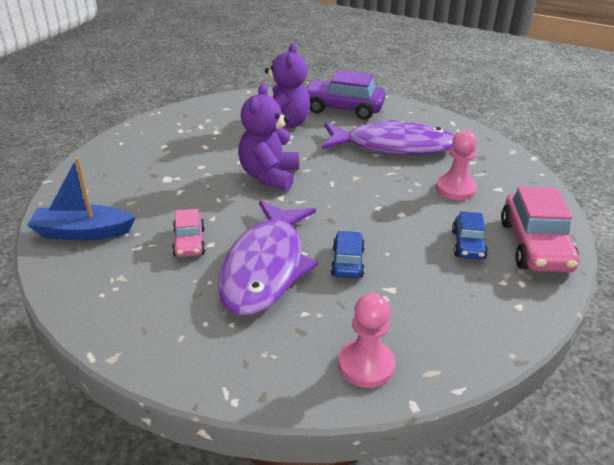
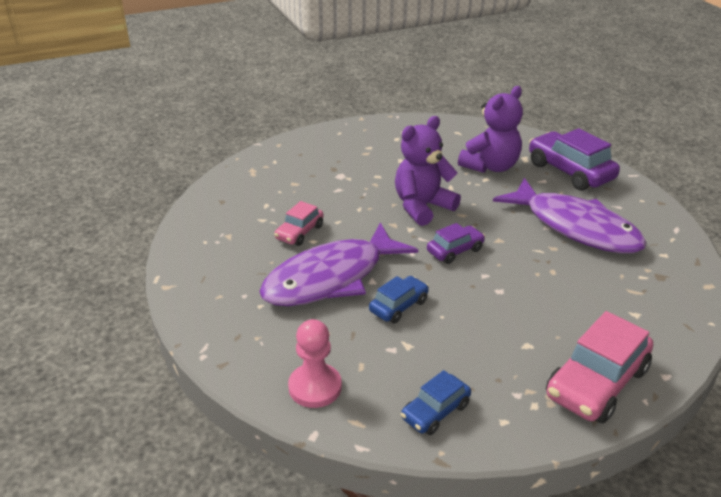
camera: 40 degrees right, 0 degrees up
(83, 232) = (239, 192): blue boat -> none
(335, 199) = (455, 250): none -> purple car
(455, 189) = (585, 293): pink pawn -> none
(468, 245) = (527, 347): blue car -> blue car (435, 411)

